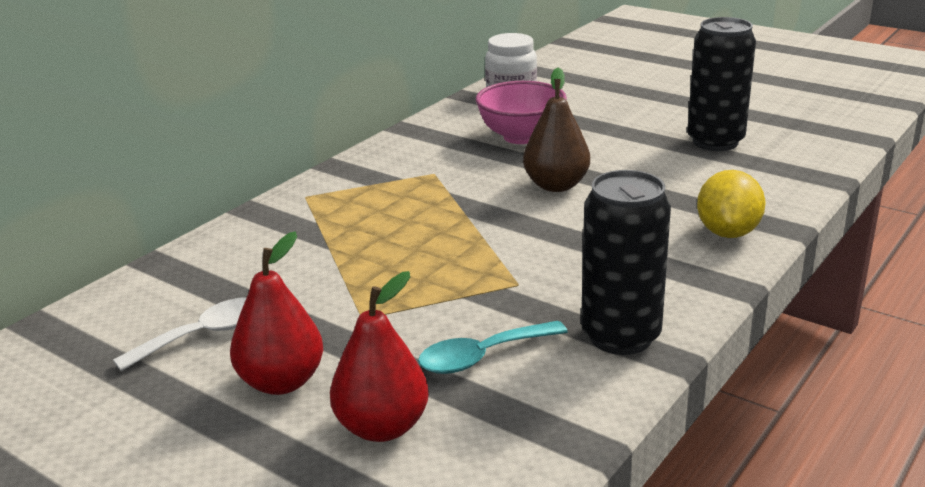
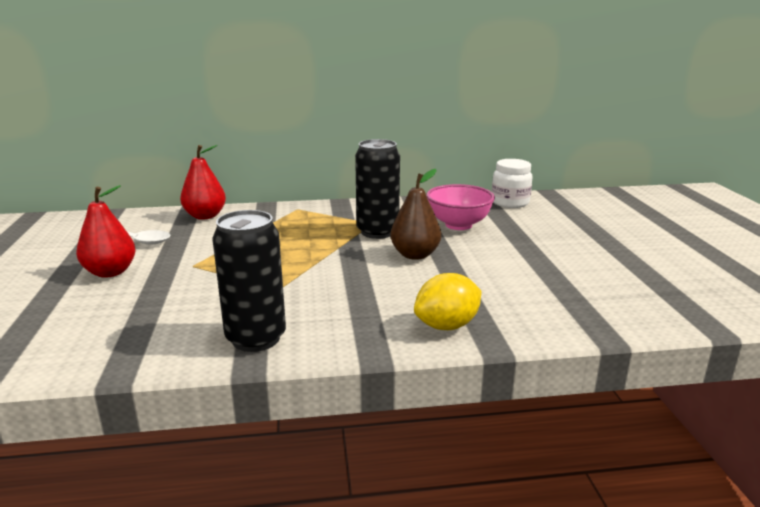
camera: 45 degrees right, 5 degrees down
(382, 427) = (89, 310): red pear -> red pear (205, 216)
(482, 356) = (186, 308): turquoise spoon -> none
(715, 142) = (574, 276): black can -> black can (377, 232)

